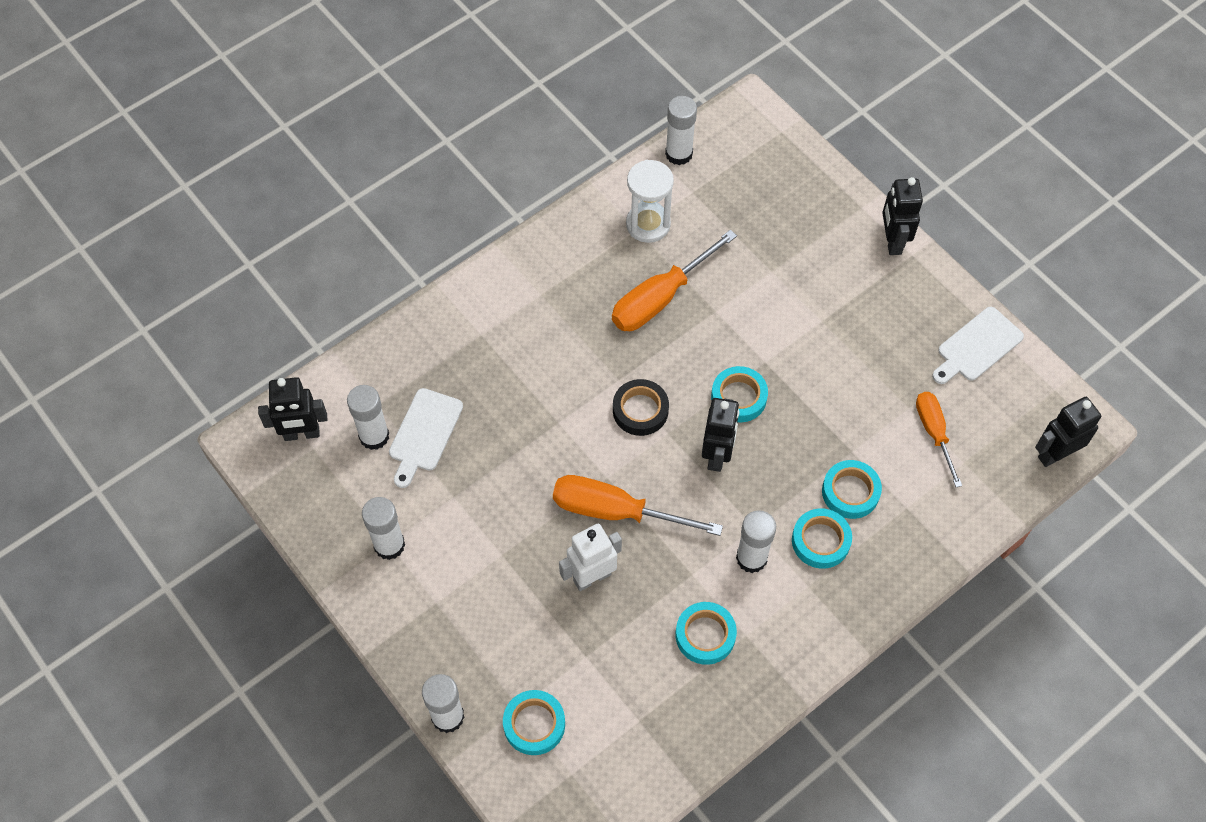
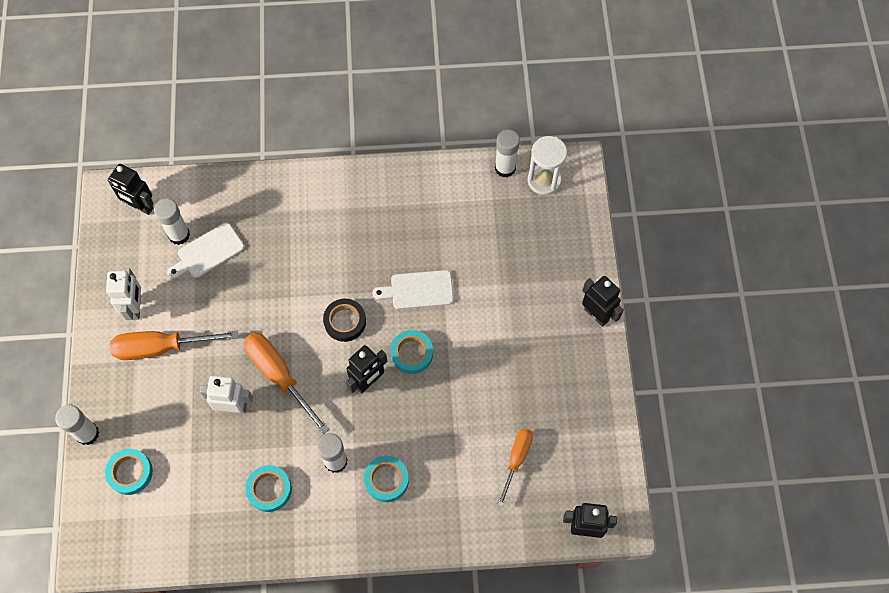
camera: 35 degrees right, 5 degrees up
(389, 545) = (136, 308): white glue stick -> white robot
(648, 224) = (447, 203): white hourglass -> white hourglass (544, 180)
(660, 298) = (415, 257): orange screwdriver -> orange screwdriver (161, 347)
(850, 492) = (431, 461): turquoise tape -> none
(892, 241) = (596, 314): black robot -> black robot turned 105 degrees clockwise
(977, 346) = (593, 422): white cutting board -> white cutting board (418, 290)

